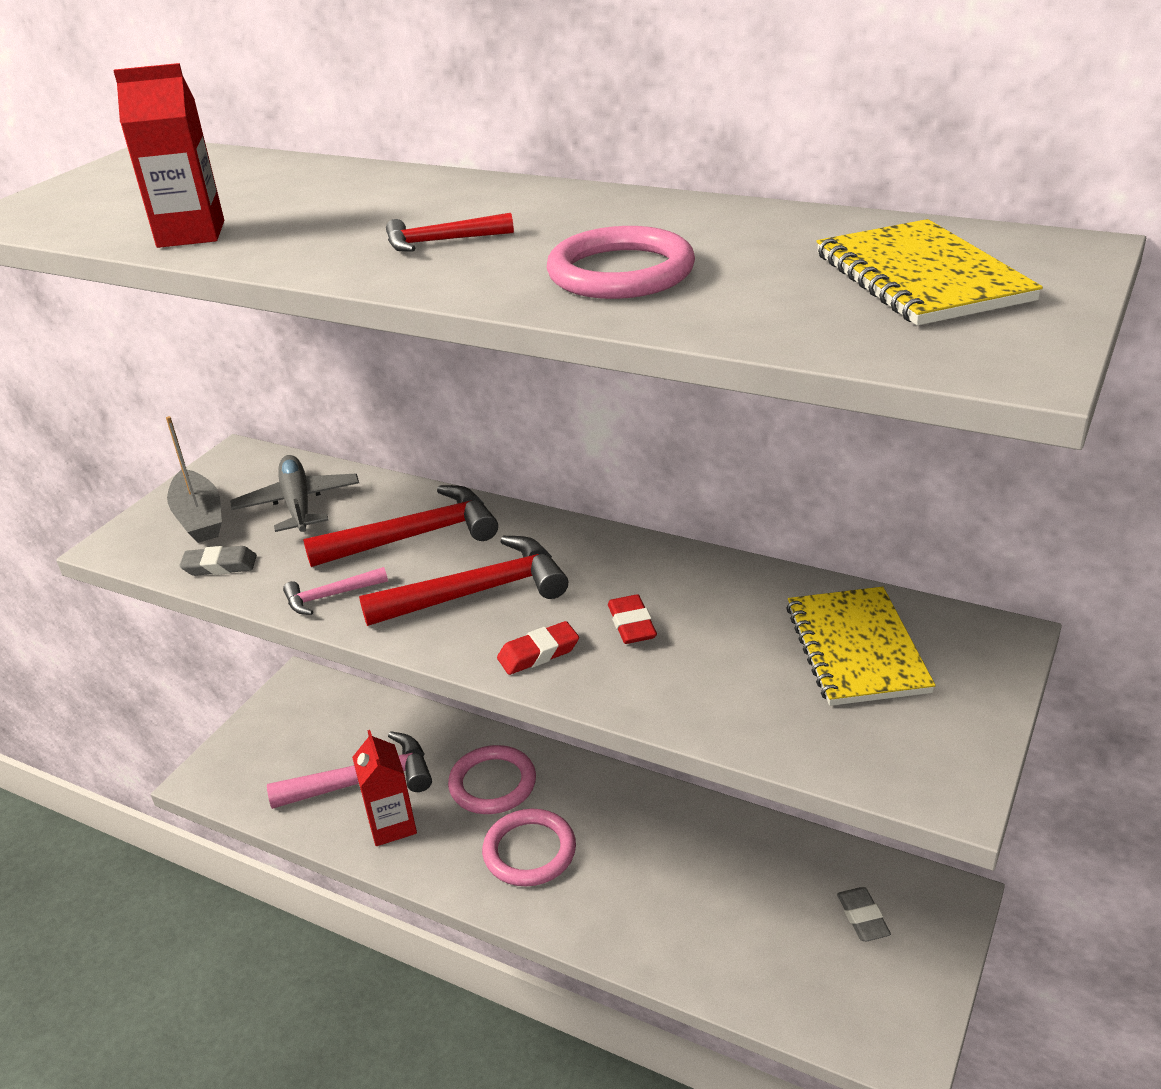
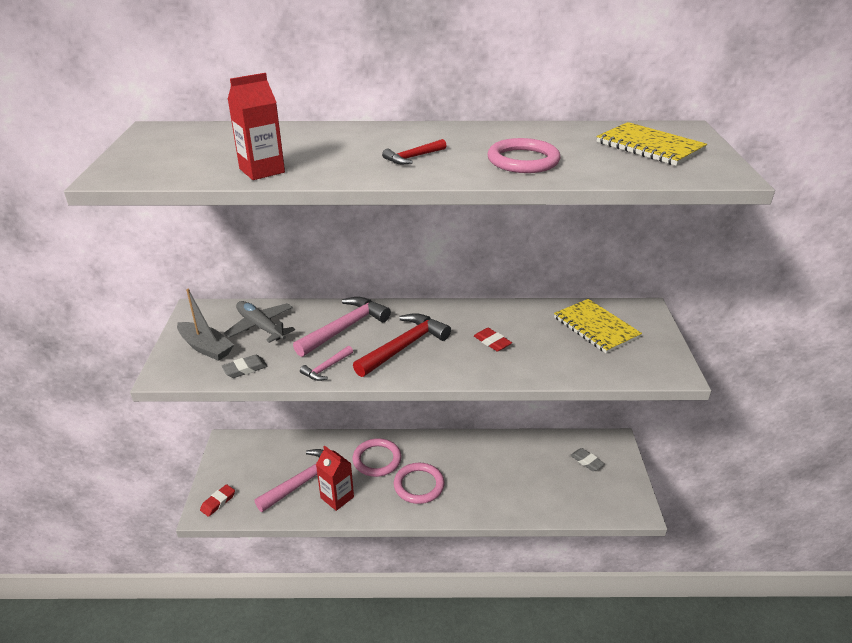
camera: 30 degrees left, 0 degrees up
(415, 536) = (345, 328): red hammer -> pink hammer
(538, 653) = (460, 366): red eraser -> red eraser (218, 502)

